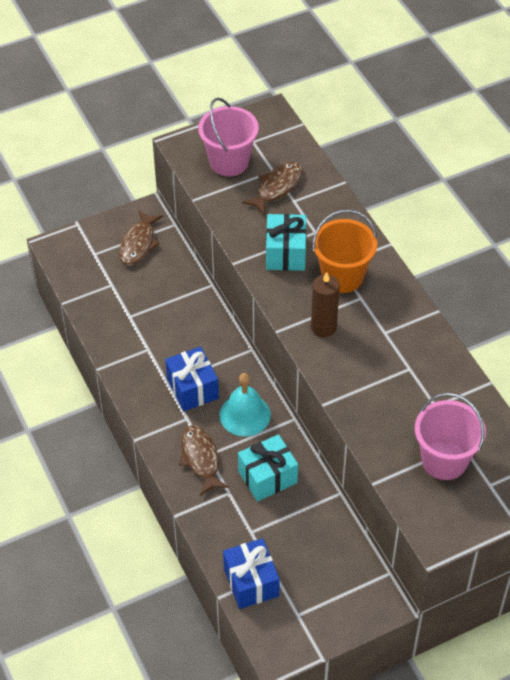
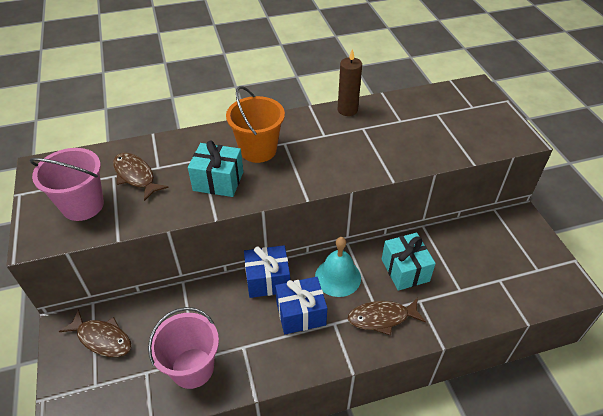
camera: 80 degrees left, 5 degrees down
(251, 582) = (511, 297): blue gift -> blue gift (268, 280)
(323, 327) = (310, 169): brown candle -> brown candle (347, 110)
(444, 460) = (451, 124): pink bucket -> pink bucket (192, 368)

